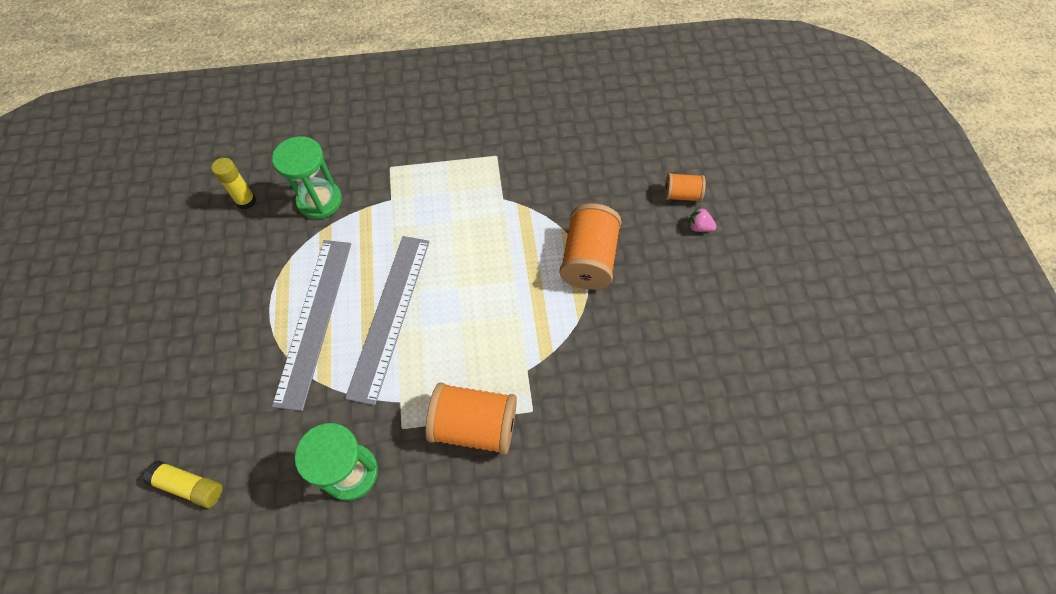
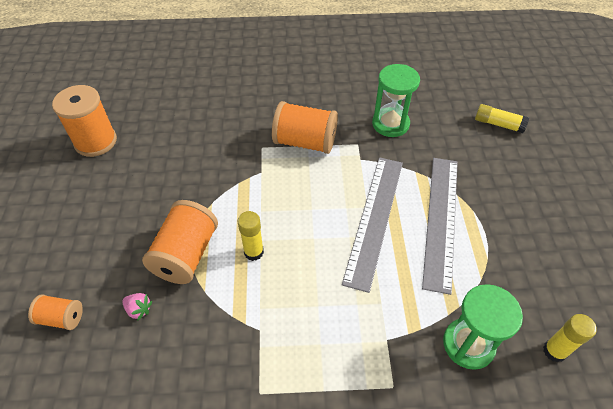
camera: 175 degrees left, 10 degrees down
(519, 267) = (253, 252): none -> yellow glue stick
(699, 227) = (63, 279): pink strawberry -> pink strawberry (139, 309)
(758, 402) = (95, 141): none -> orange spool

